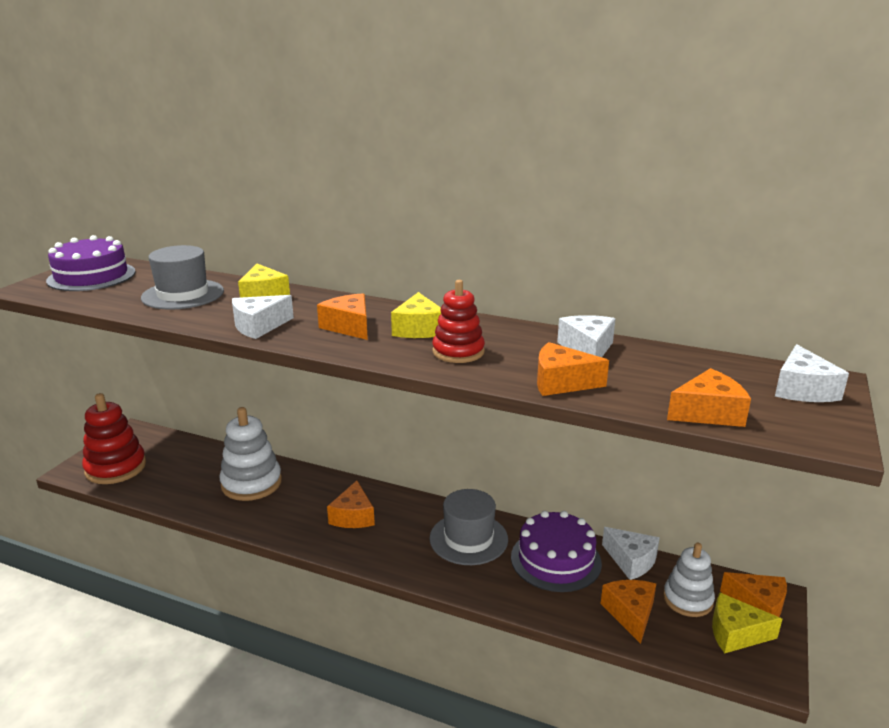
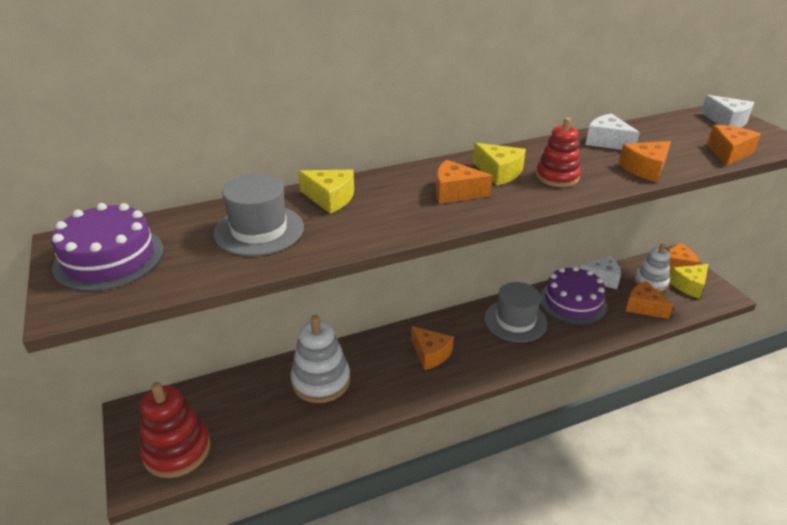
camera: 45 degrees left, 10 degrees up
(259, 326) = (396, 224): white cheese -> none

